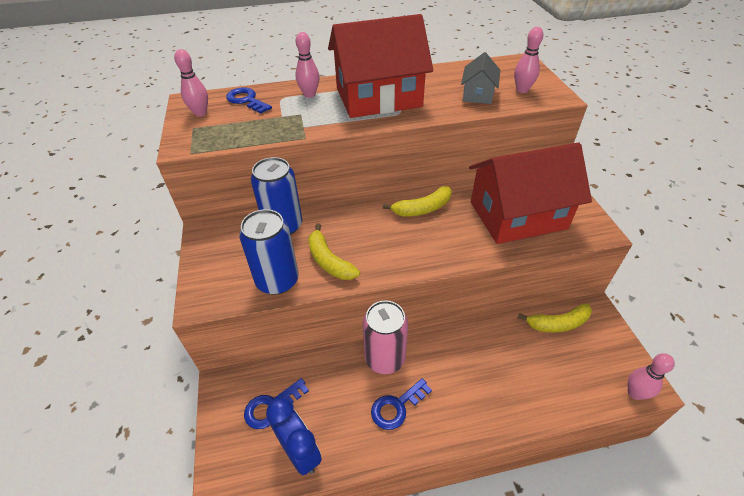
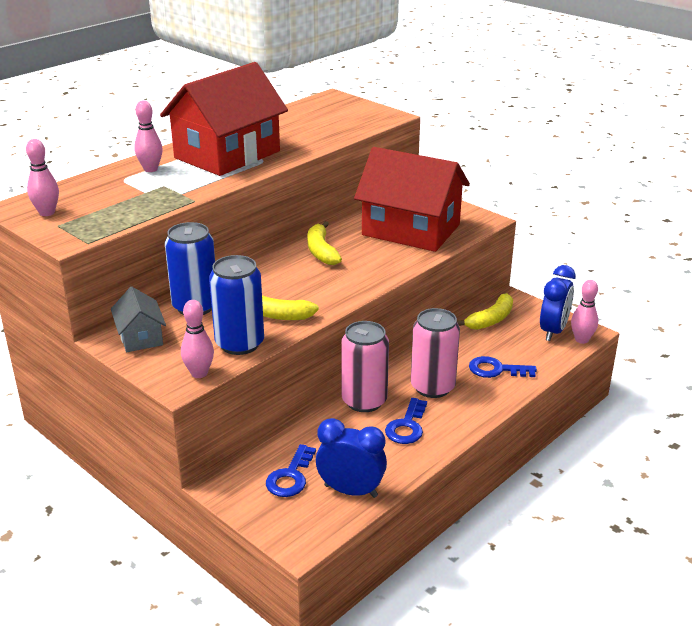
camera: 35 degrees left, 15 degrees down
(246, 100) = (85, 190): blue key -> blue key (496, 370)
(422, 208) = (321, 251): yellow banana -> yellow banana turned 135 degrees clockwise
(450, 374) = (432, 387): none -> pink can
(478, 94) = (320, 130): grey house -> grey house (140, 337)
(518, 215) = (411, 230): red house -> red house turned 75 degrees clockwise
(522, 90) = (355, 118): pink bowling pin -> pink bowling pin (199, 373)
(611, 367) = (553, 331): none -> blue clock

